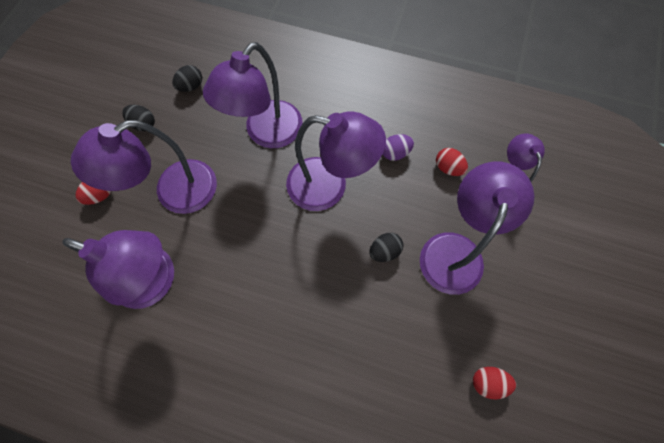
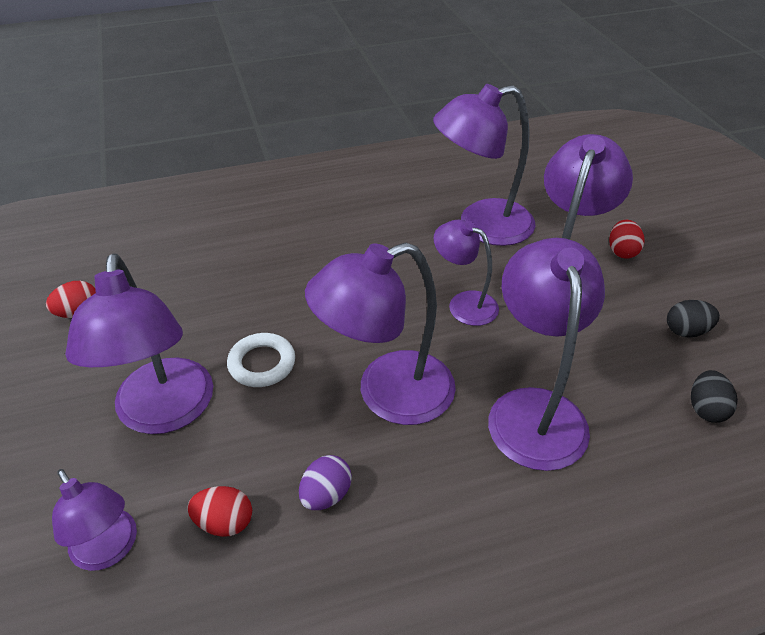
camera: 145 degrees right, 25 degrees down
(235, 219) = (464, 303): none -> purple lamp
(384, 251) = (262, 363): black egg -> white ring

